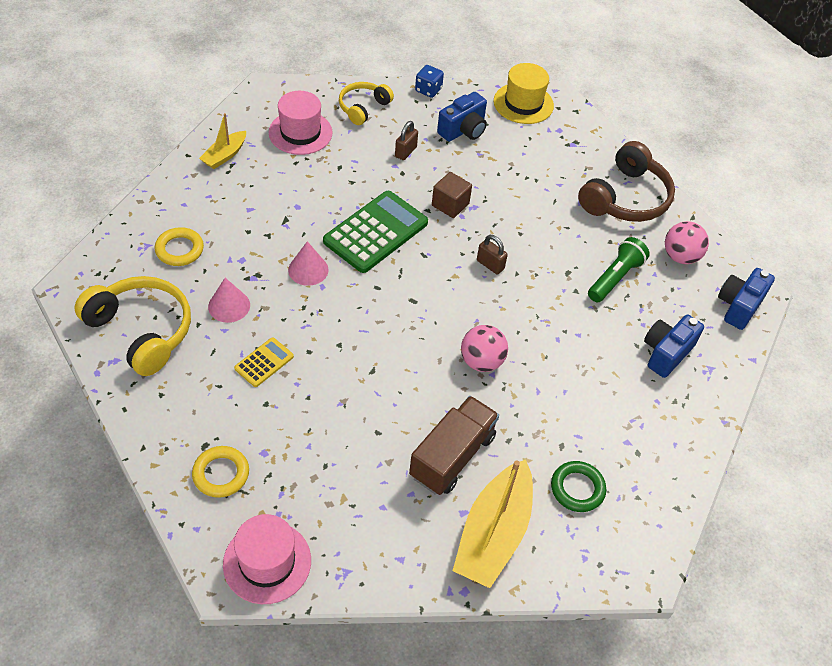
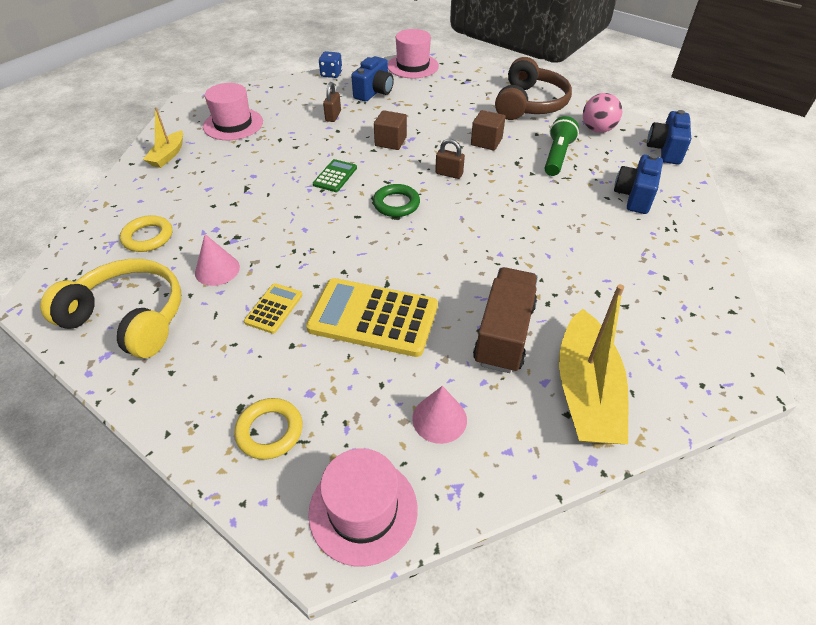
camera: 15 degrees left, 5 degrees down
(308, 270) = (285, 220): pink cone -> pink cone (439, 419)
(345, 401) = (373, 318): none -> yellow calculator
(363, 107) = (281, 96): yellow headphones -> none
(375, 232) = (335, 176): green calculator -> green calculator, size x0.49
(481, 361) = (484, 247): pink ball -> none
(523, 103) = (413, 66): yellow hat -> pink hat
(550, 235) = (486, 141): none -> brown cube
(577, 489) = (636, 324): green ring -> green ring (396, 204)

